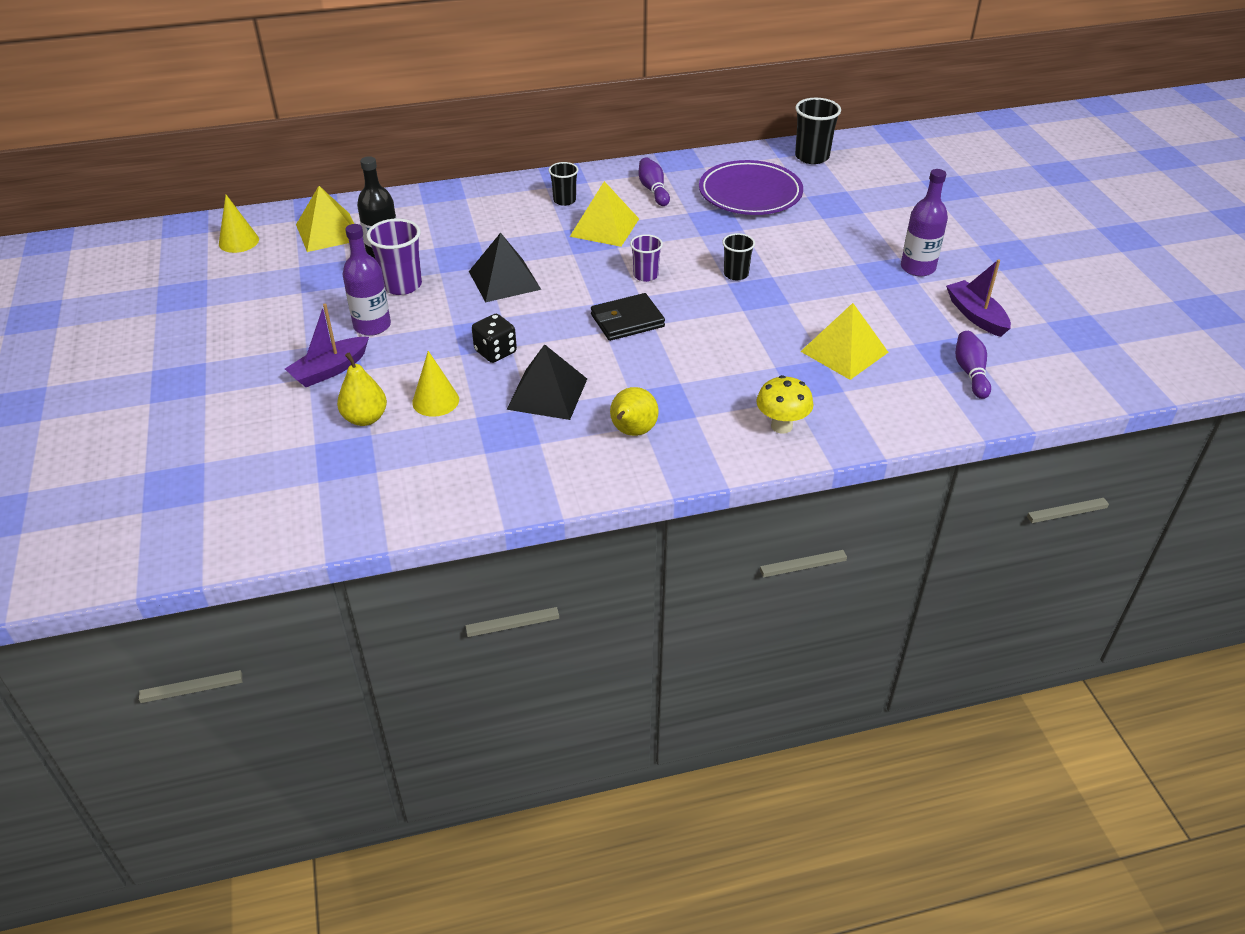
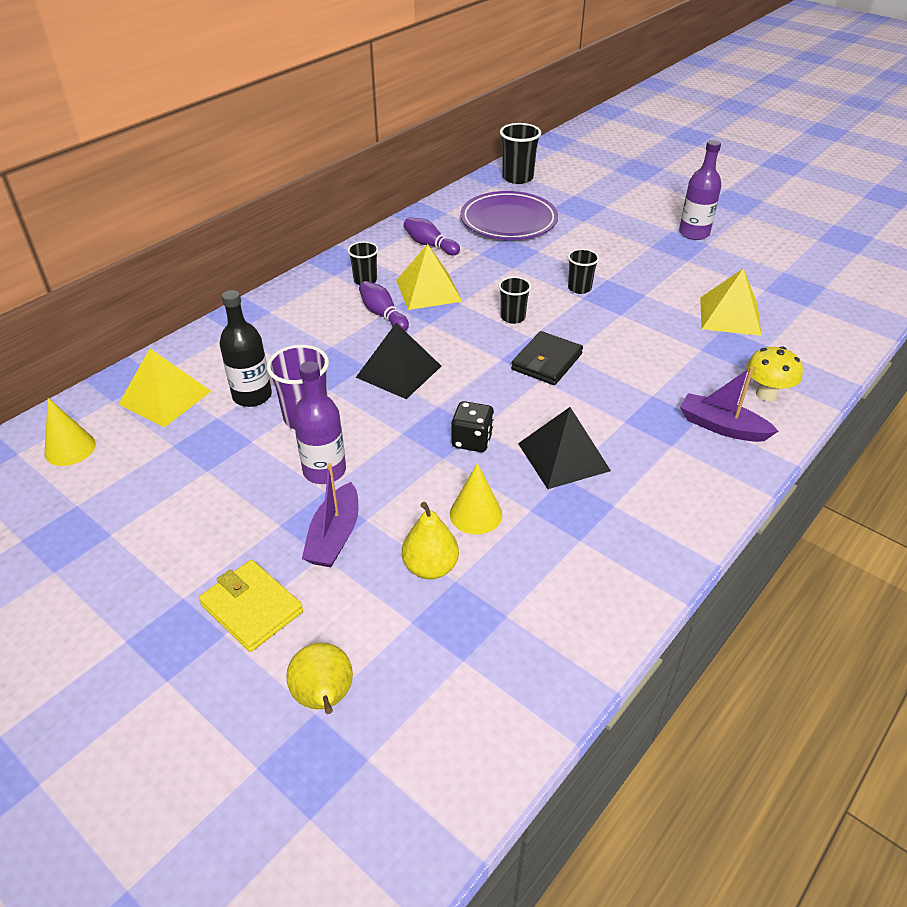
camera: 35 degrees left, 0 degrees up
(235, 387) = (252, 608): none -> yellow wallet
(632, 432) = (671, 456): yellow pear -> yellow pear (324, 698)
(645, 275) = (513, 317): purple cup -> black cup
(970, 372) = (824, 295): purple bowling pin -> purple bowling pin (383, 315)
(976, 316) = (773, 253): purple boat -> purple boat (721, 427)

